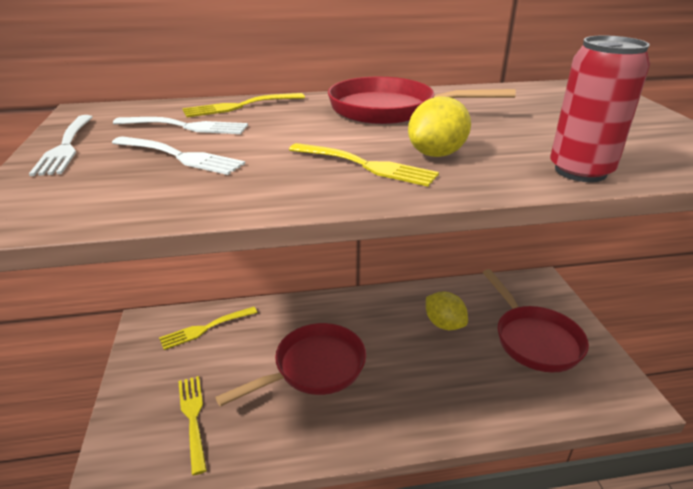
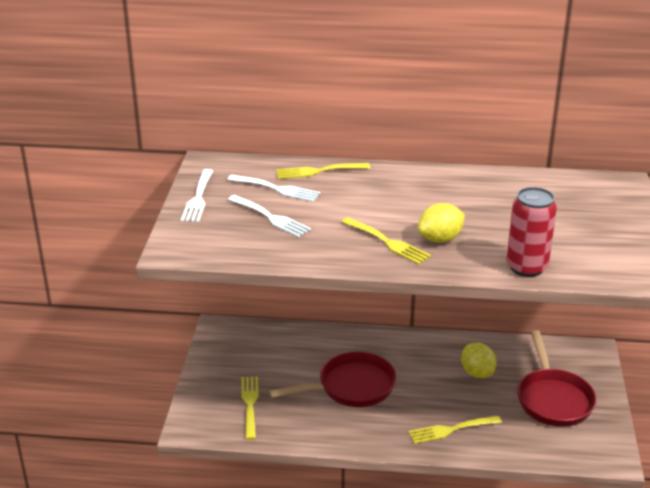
camera: 15 degrees right, 0 degrees up
(205, 329) = (267, 341): yellow fork -> yellow fork (451, 430)
(389, 110) = (431, 190): red pan -> none

